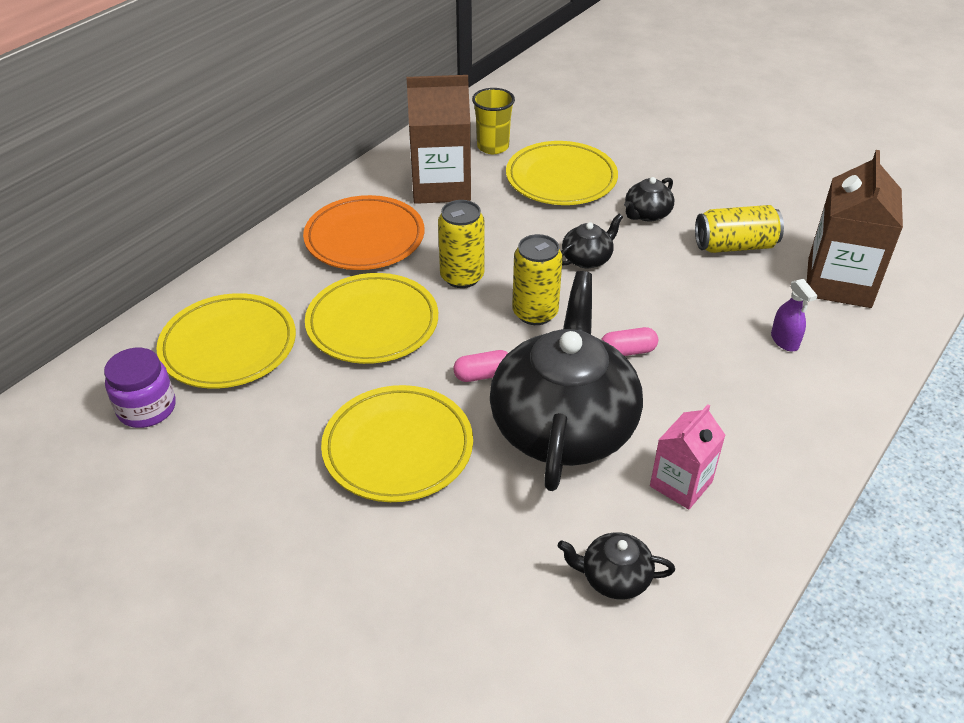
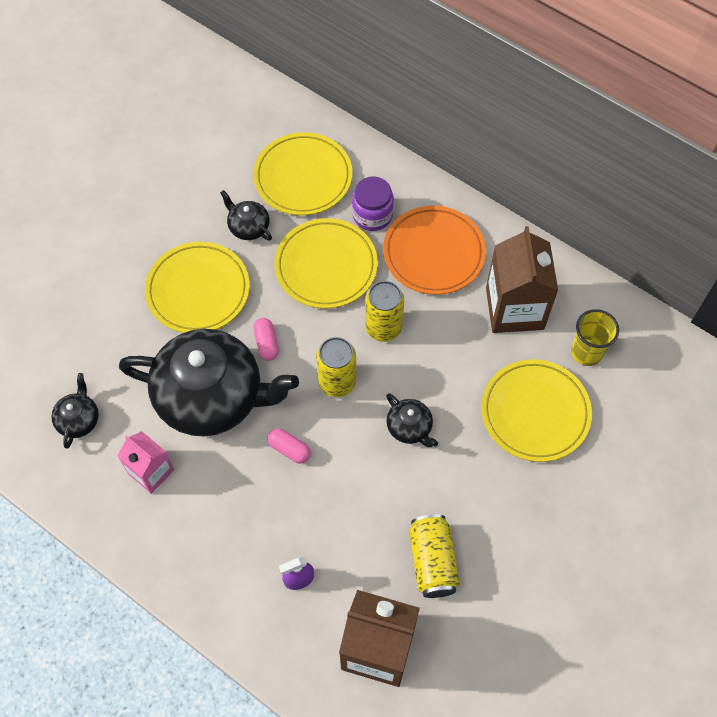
camera: 90 degrees right, 20 degrees up
(147, 408) = (243, 141): purple jar -> purple jar (372, 215)
(627, 351) = (289, 449): pink capsule -> pink capsule turned 45 degrees counterclockwise
(646, 214) = (480, 486): black teapot -> black teapot (248, 227)

